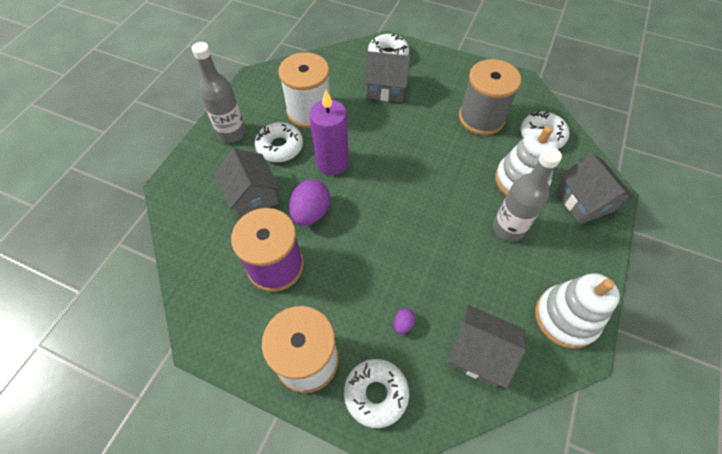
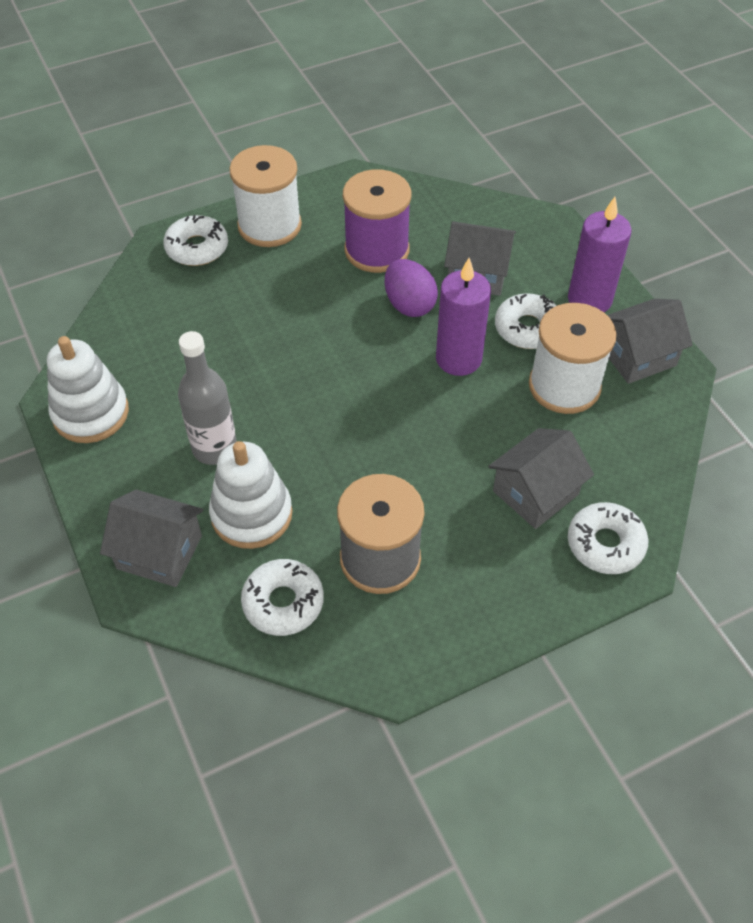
camera: 130 degrees right, 5 degrees down
(231, 133) = (589, 300): grey bottle -> purple candle
(403, 324) = (226, 298): purple egg -> none
(478, 353) = (144, 328): grey house -> grey house (637, 356)

